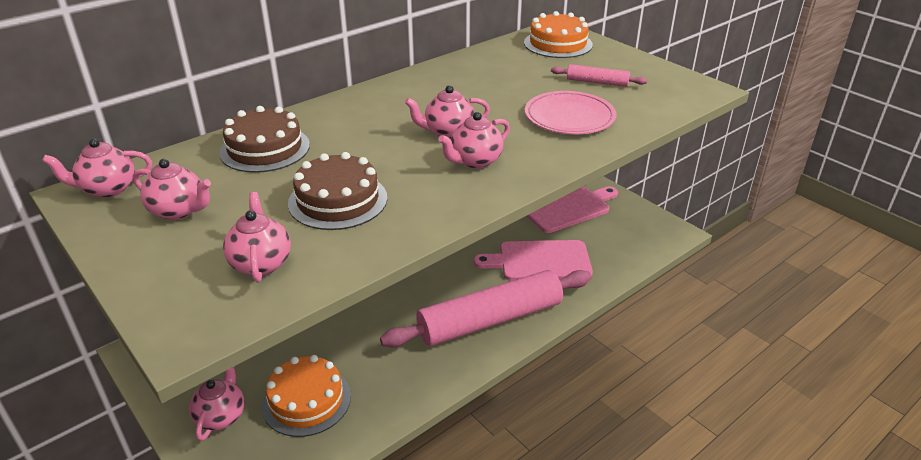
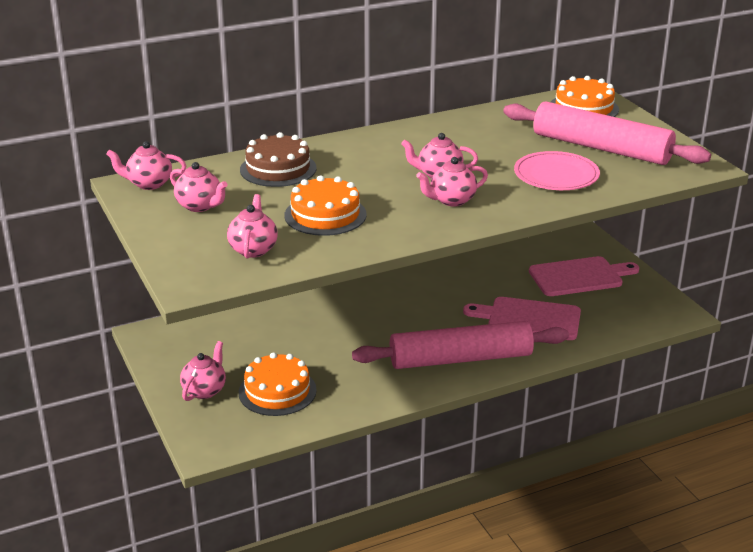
camera: 15 degrees right, 5 degrees down
(338, 200) = (325, 215): brown cake -> orange cake
(597, 82) = (601, 148): pink rolling pin -> pink rolling pin, size x2.33

